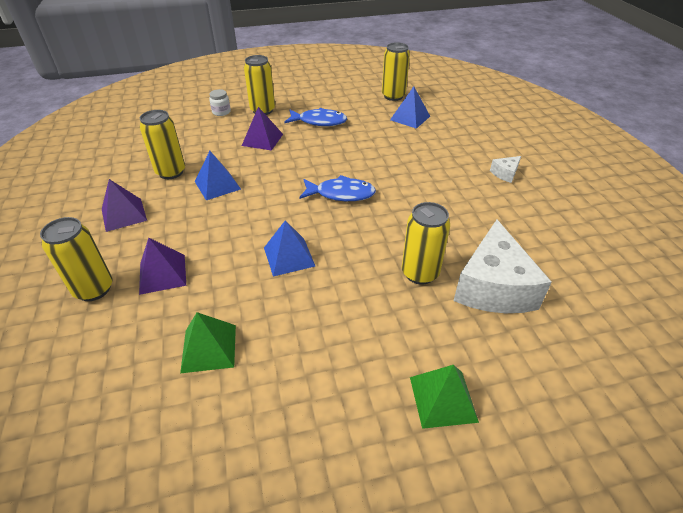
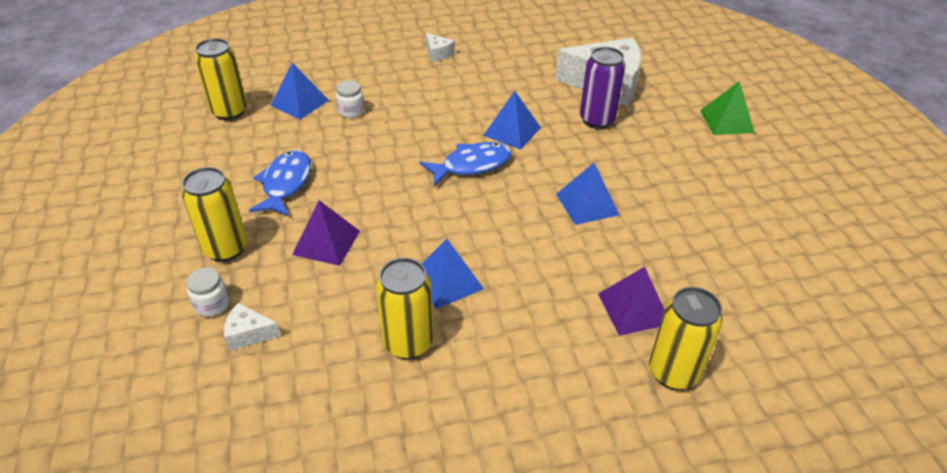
camera: 90 degrees left, 0 degrees up
(124, 214) = (520, 380): purple pyramid -> none
(197, 124) = (248, 334): none -> white cheese
(209, 348) = (725, 253): green pyramid -> none
(341, 194) = (471, 165): blue fish -> blue fish turned 60 degrees clockwise
(391, 216) = (512, 131): none -> blue pyramid
(404, 138) = (351, 111): none -> white jar
(420, 273) = (597, 120): yellow can -> purple can

